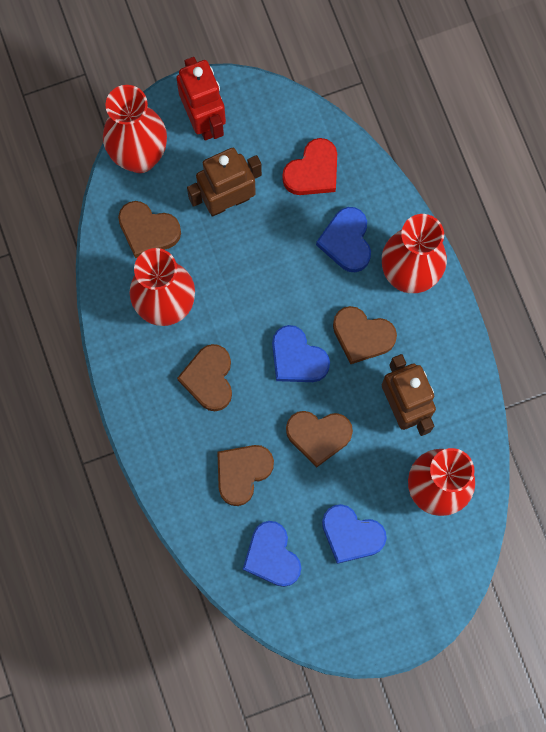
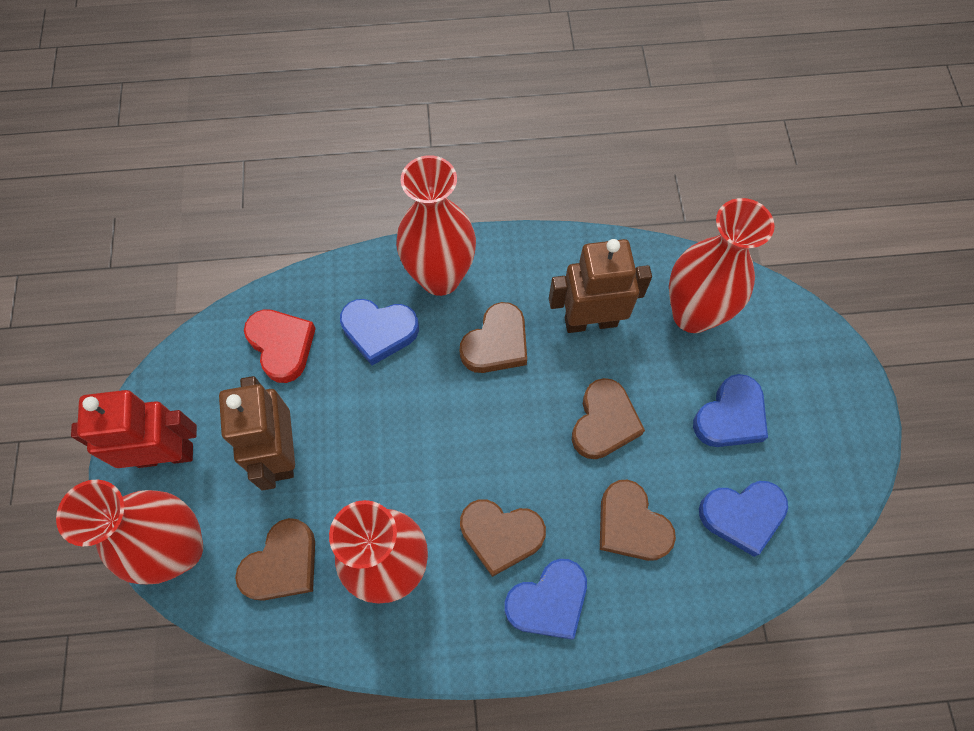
camera: 75 degrees left, 10 degrees down
(297, 358) = (503, 422): blue heart -> blue heart (548, 601)

